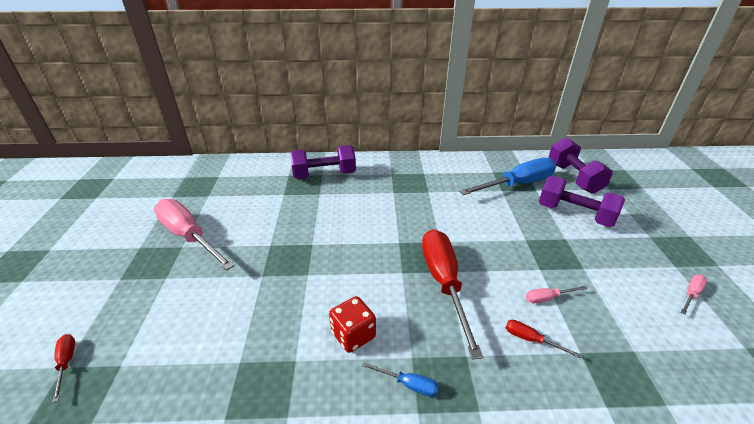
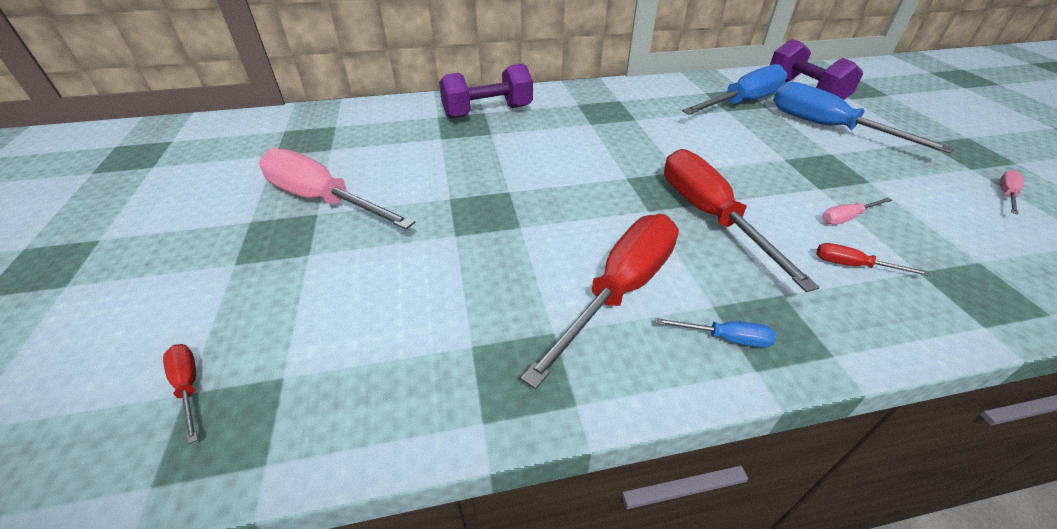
camera: 10 degrees left, 5 degrees up
(353, 335) = (620, 290): red dice -> red screwdriver
(574, 214) = (827, 127): purple dumbbell -> blue screwdriver

